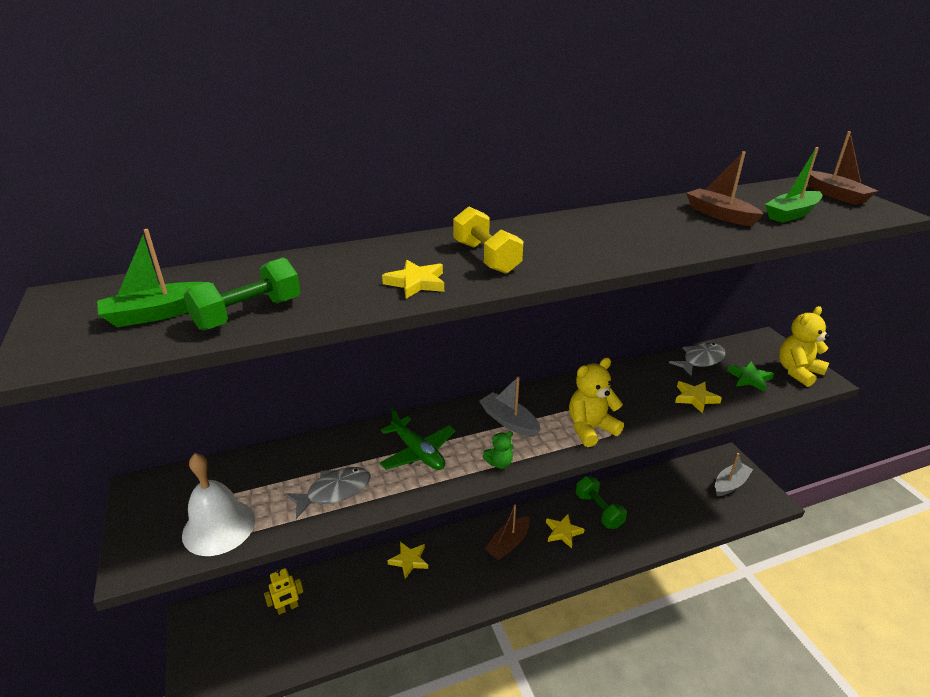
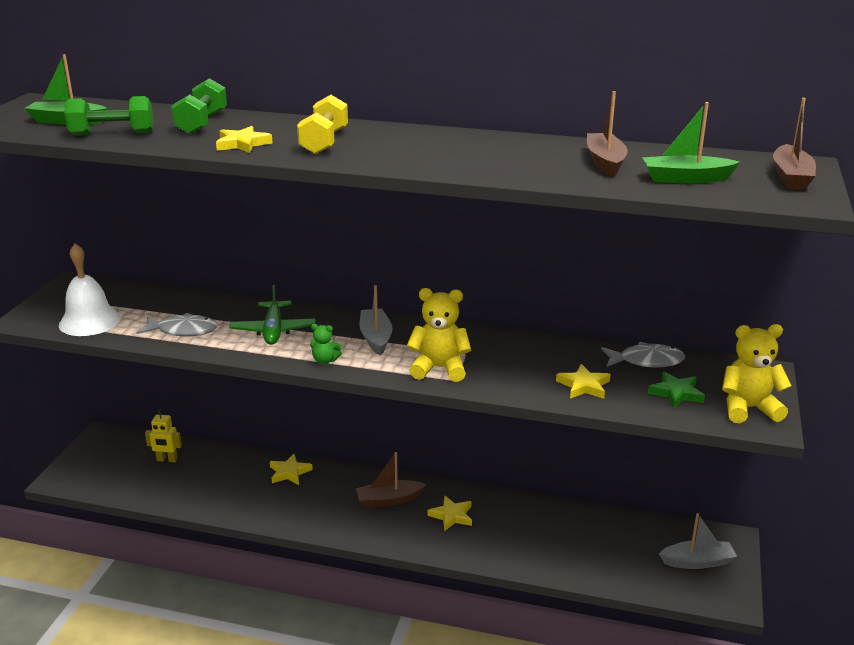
camera: 35 degrees right, 5 degrees down
(599, 510) = (511, 516): green dumbbell -> green dumbbell (202, 123)

